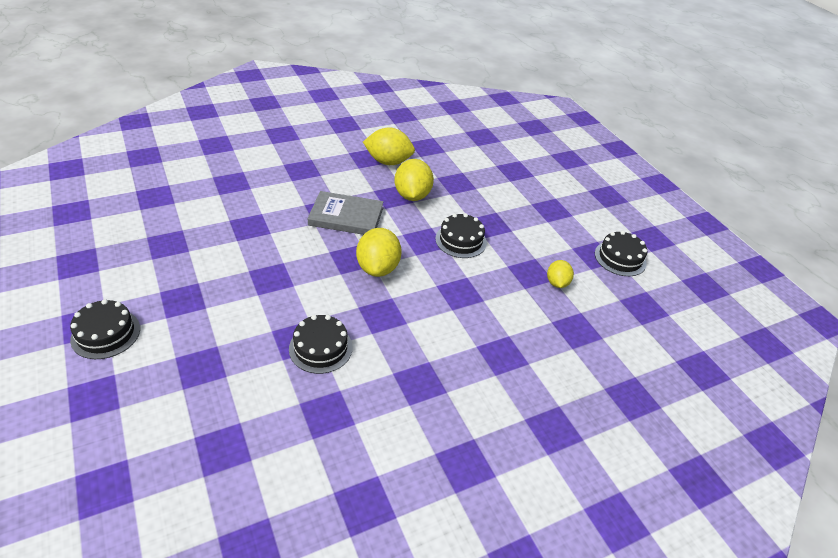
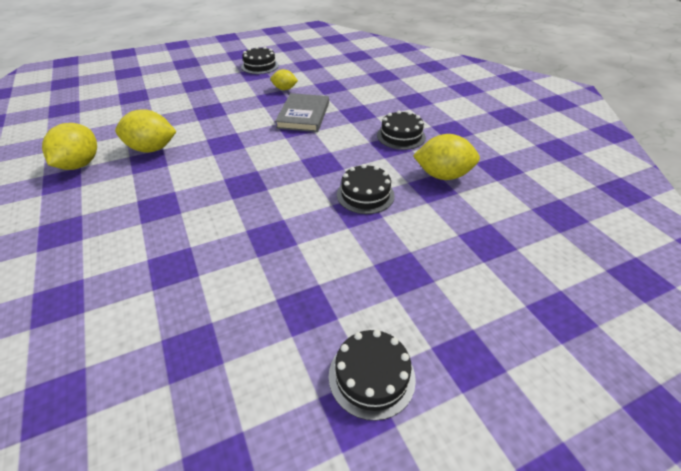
camera: 85 degrees left, 0 degrees up
(346, 216) = (175, 190): grey book -> grey book (303, 115)
(378, 268) = (261, 167): yellow lemon -> yellow lemon (443, 175)
(461, 240) = (228, 125): black cake -> black cake (401, 136)

